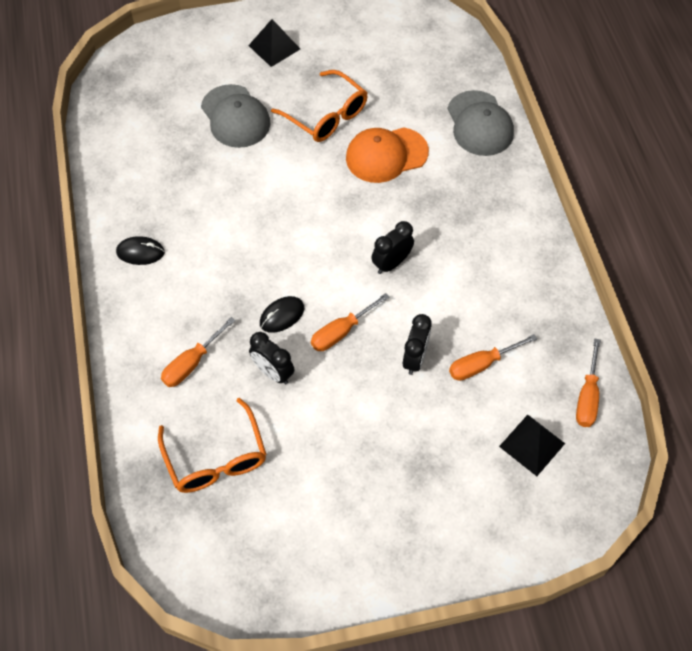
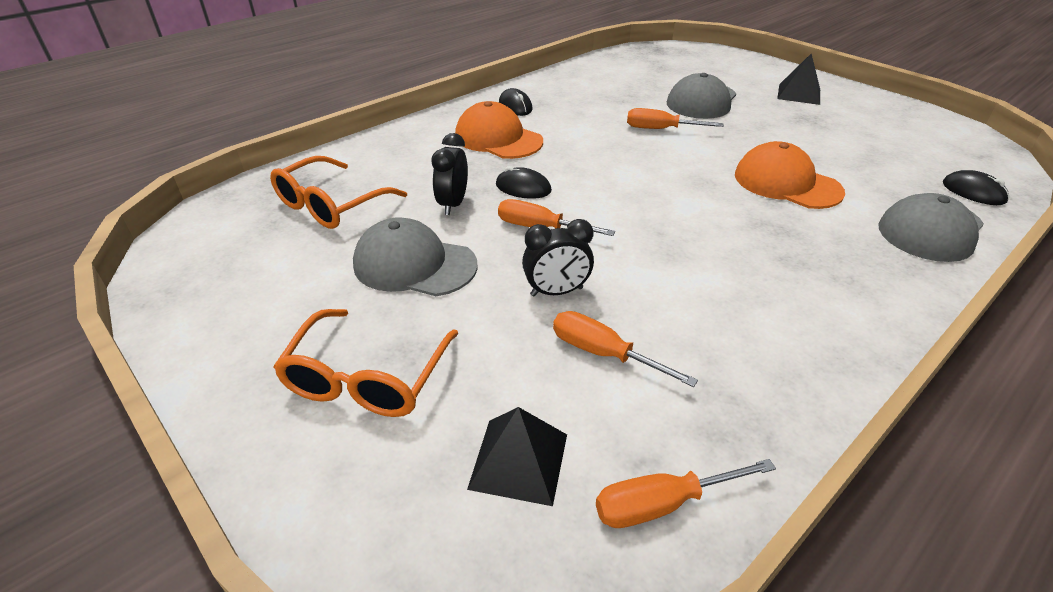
camera: 60 degrees right, 20 degrees down
(191, 294) = (498, 139): none -> orange cap
(191, 364) = (426, 161): orange screwdriver -> orange screwdriver (660, 129)
(325, 115) = (774, 137): orange glasses -> orange glasses (368, 376)
(335, 428) = (414, 264): none -> grey cap
(391, 263) = (662, 231): black clock -> none
(462, 68) = (973, 192): none -> black mouse

